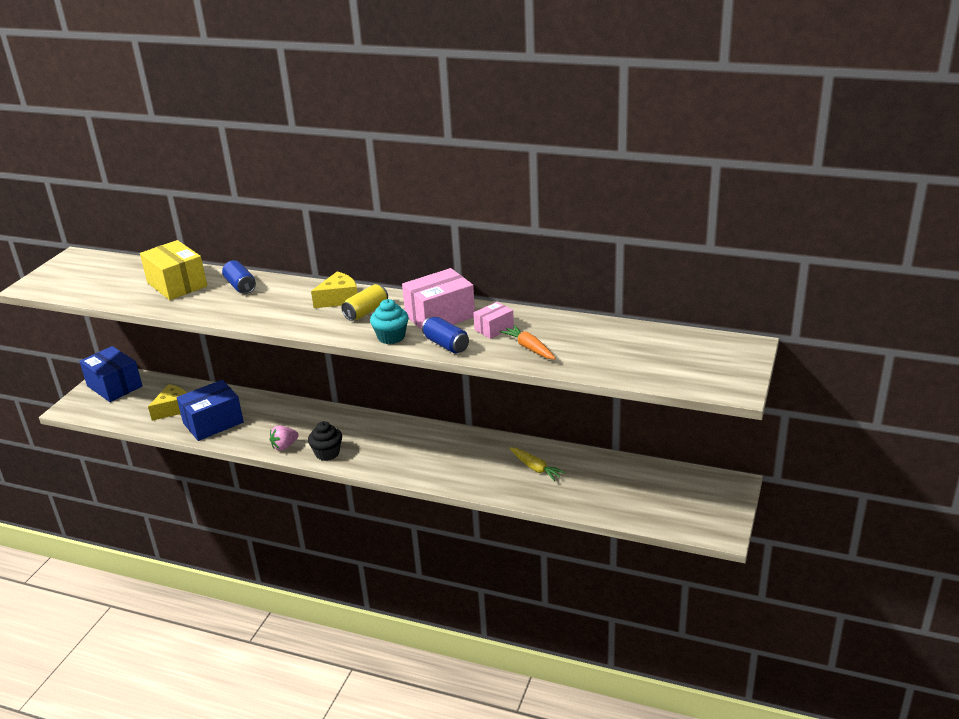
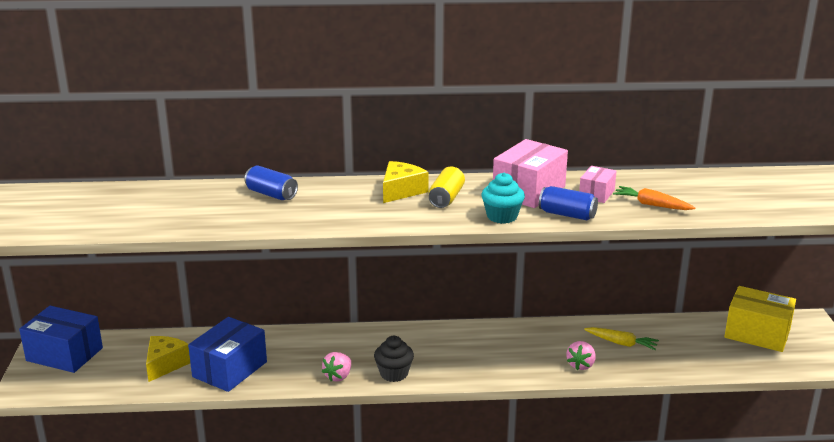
camera: 25 degrees left, 5 degrees down
(177, 284) = (189, 203): yellow box -> yellow box (757, 334)
(482, 480) = (581, 365): none -> pink strawberry

